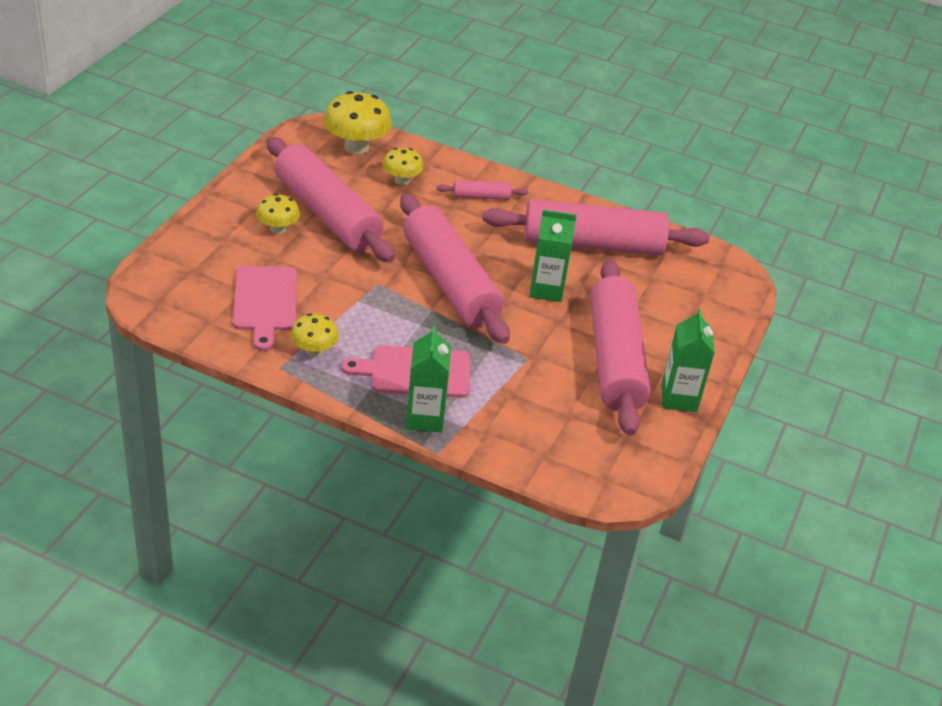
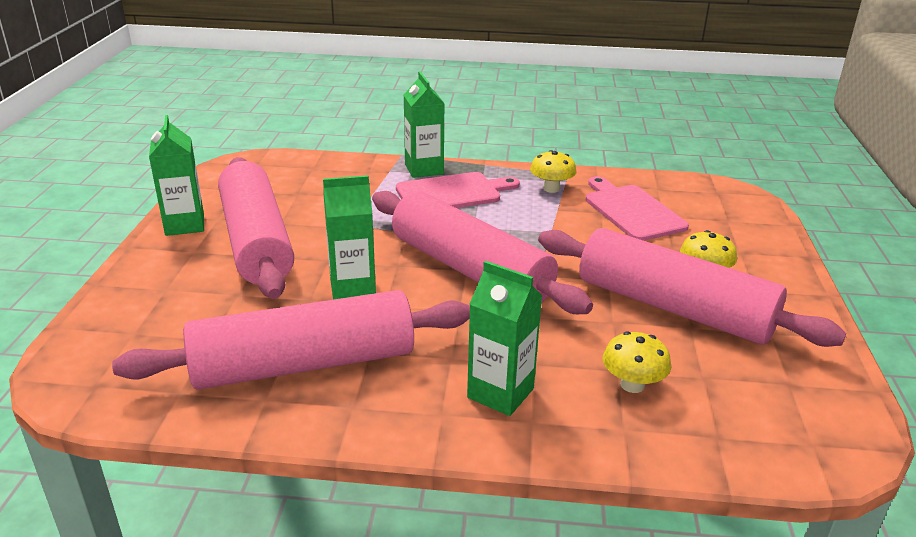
camera: 165 degrees right, 10 degrees down
(356, 147) = (751, 424): yellow mushroom -> none
(481, 197) = (500, 393): pink rolling pin -> green carton

